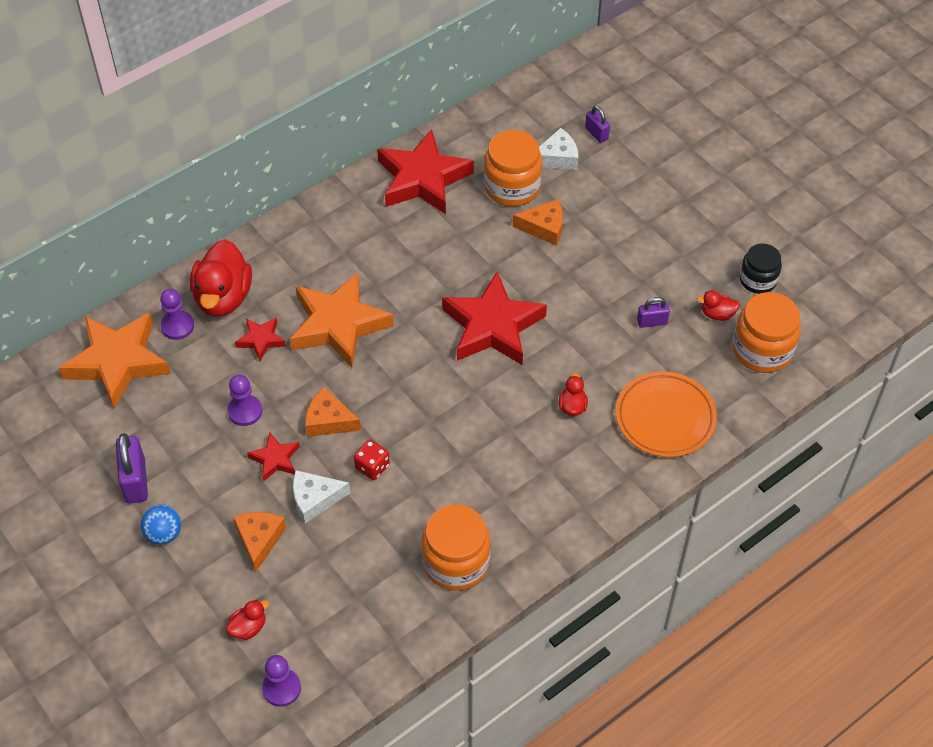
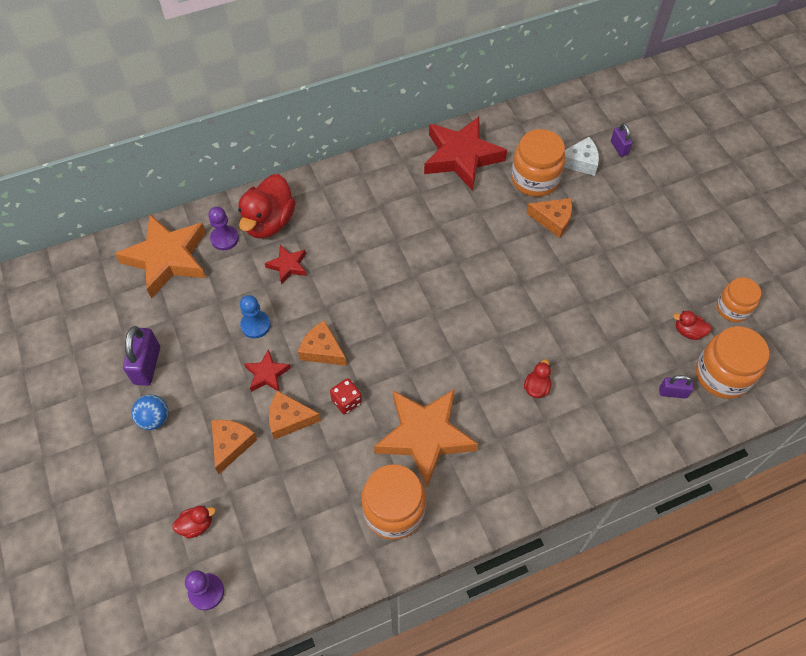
camera: 15 degrees right, 5 degrees up
(245, 411) = (255, 325): purple pawn -> blue pawn
(315, 499) = (289, 419): white cheese -> orange cheese
(338, 325) = (355, 267): orange star -> orange star (425, 436)
(493, 326) = (485, 298): red star -> none
(652, 322) = (627, 325): purple padlock -> purple padlock (672, 392)
(665, 417) = (617, 418): orange plate -> none
(758, 280) = (732, 308): black jar -> orange jar

